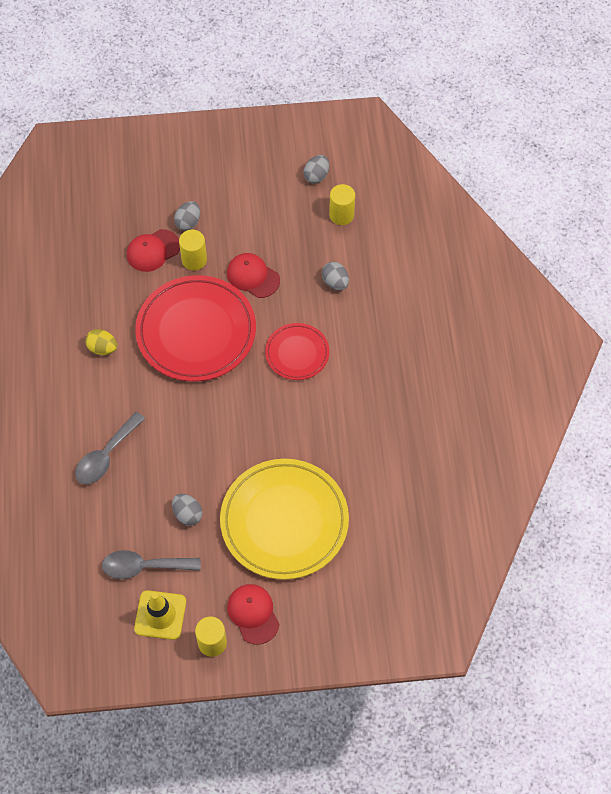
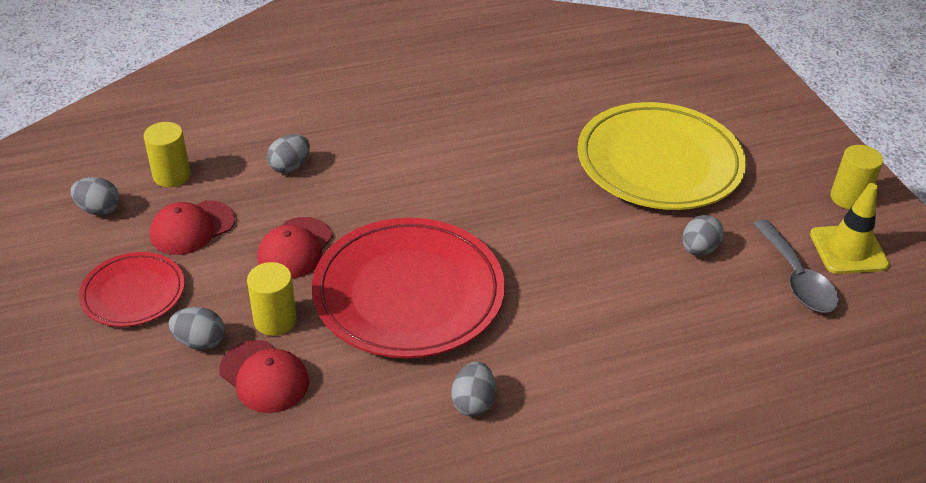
camera: 105 degrees left, 20 degrees down
(102, 348) = (473, 402): yellow egg -> grey egg
(106, 456) = (657, 355): grey spoon -> none
(253, 614) = (790, 170): red cap -> red cap (192, 228)
(297, 353) = (414, 186): red plate -> red plate (133, 293)

